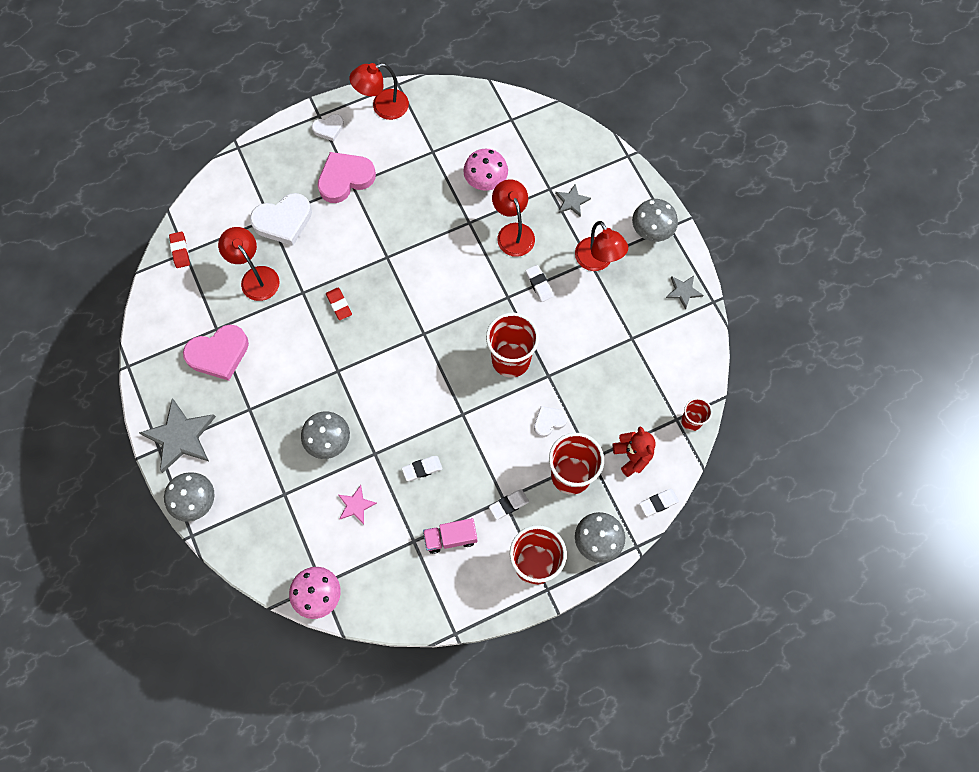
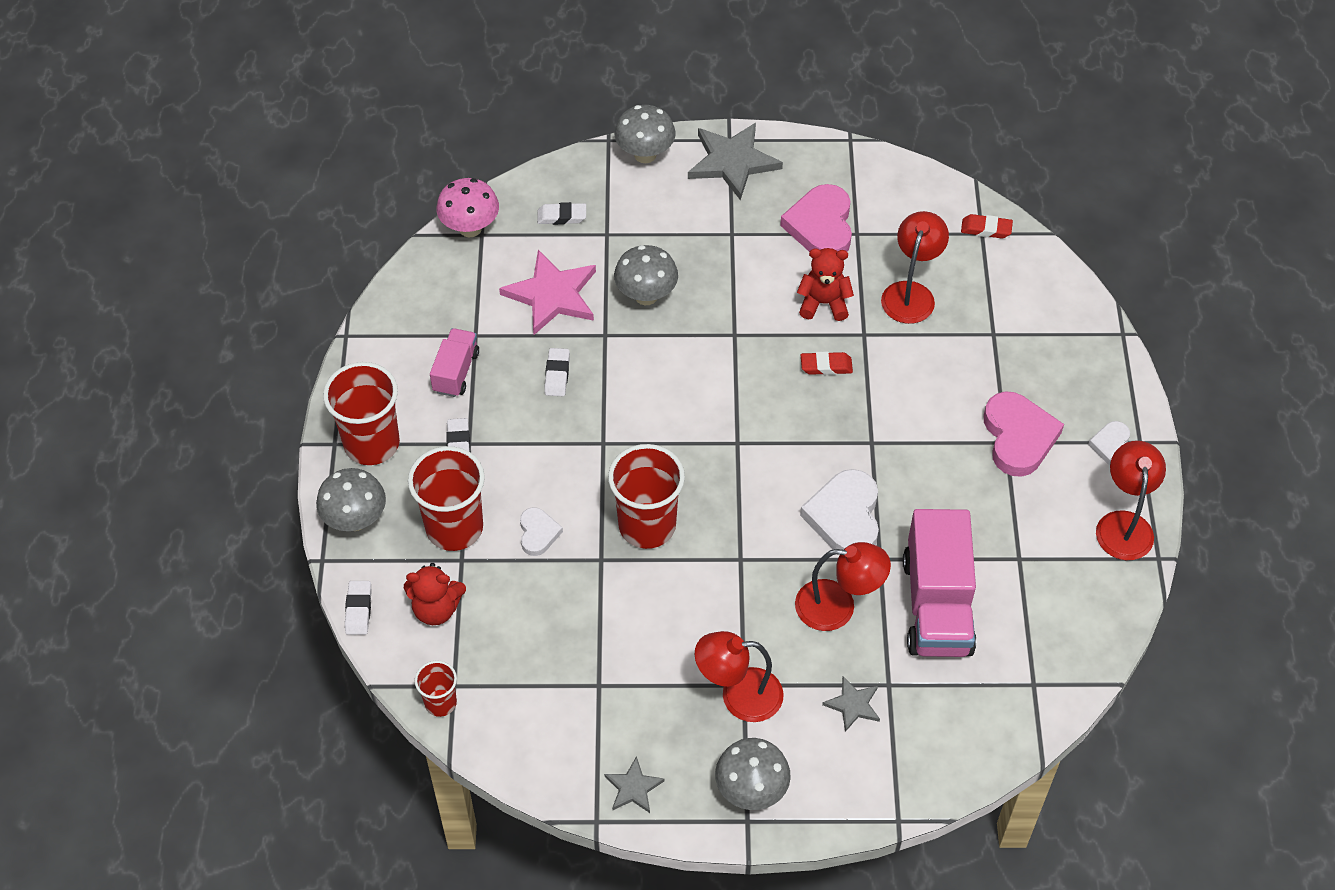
camera: 115 degrees right, 15 degrees down
(256, 277) = (911, 293): red lamp -> red lamp turned 60 degrees counterclockwise
(283, 221) = (981, 347): white heart -> white heart (845, 517)
(287, 326) = (823, 303): none -> red teddy bear
(356, 505) = (552, 295): pink star -> pink star, size x1.93
(485, 182) = (936, 605): pink mushroom -> pink truck
(539, 284) = (739, 605): white eraser -> white eraser (562, 216)

